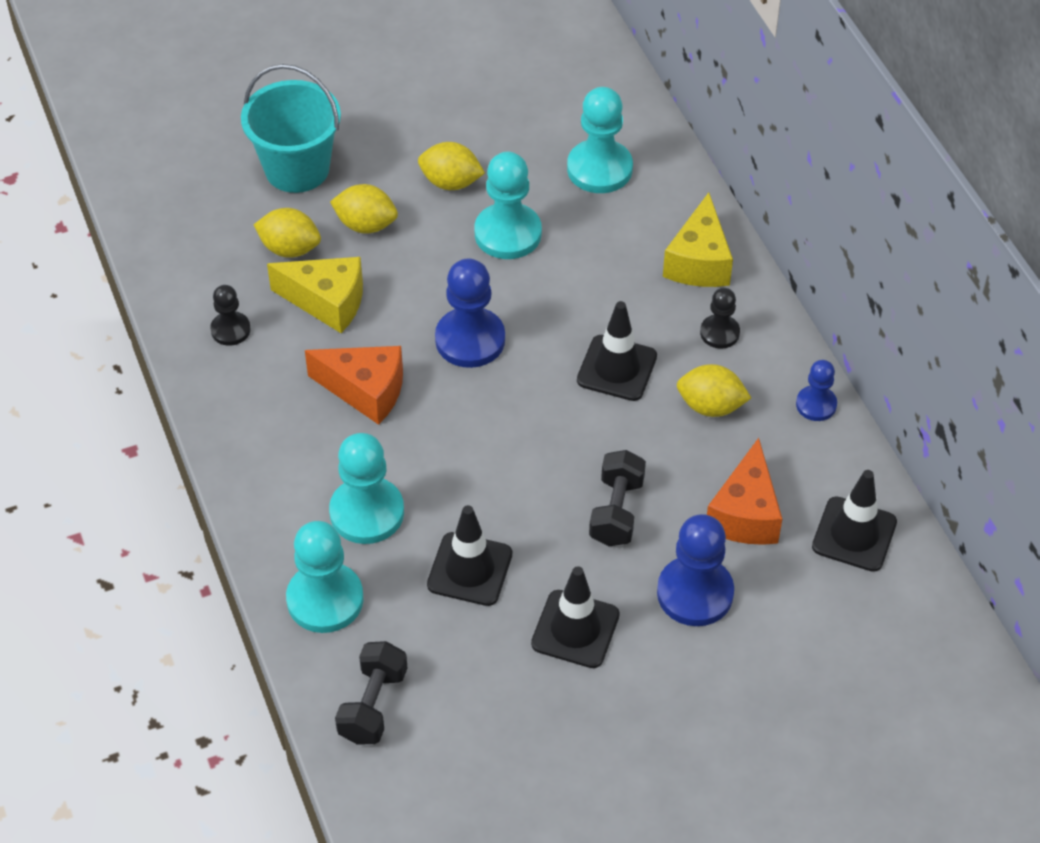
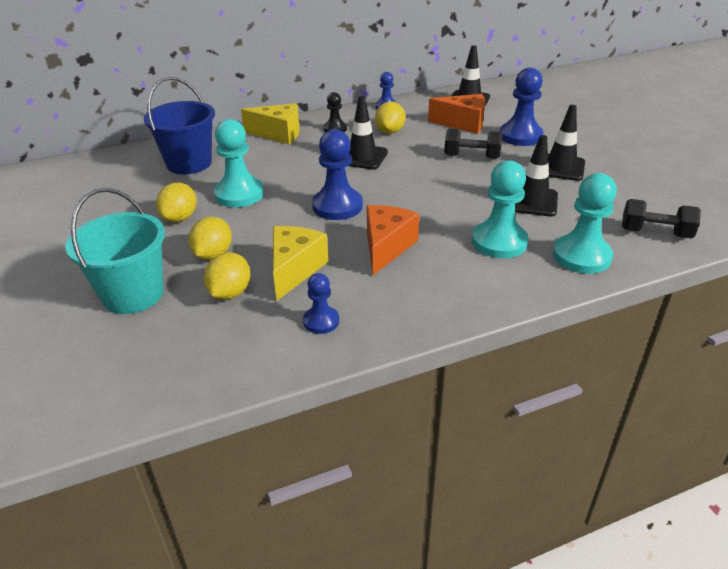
camera: 90 degrees left, 15 degrees down
(230, 330) = (321, 321): black pawn -> blue pawn
(599, 169) = (189, 163): turquoise pawn -> blue bucket

